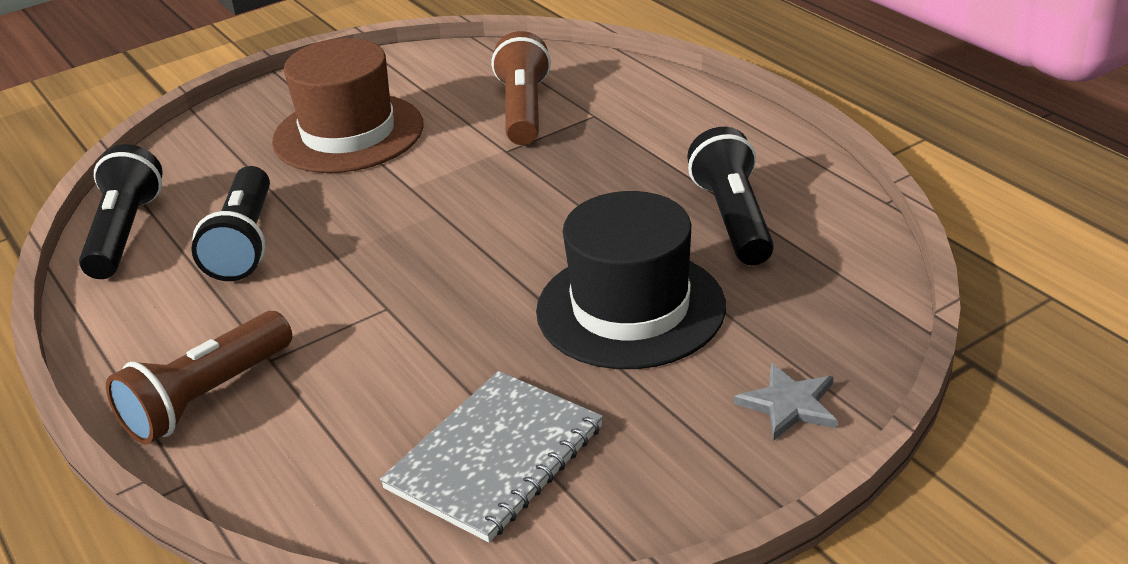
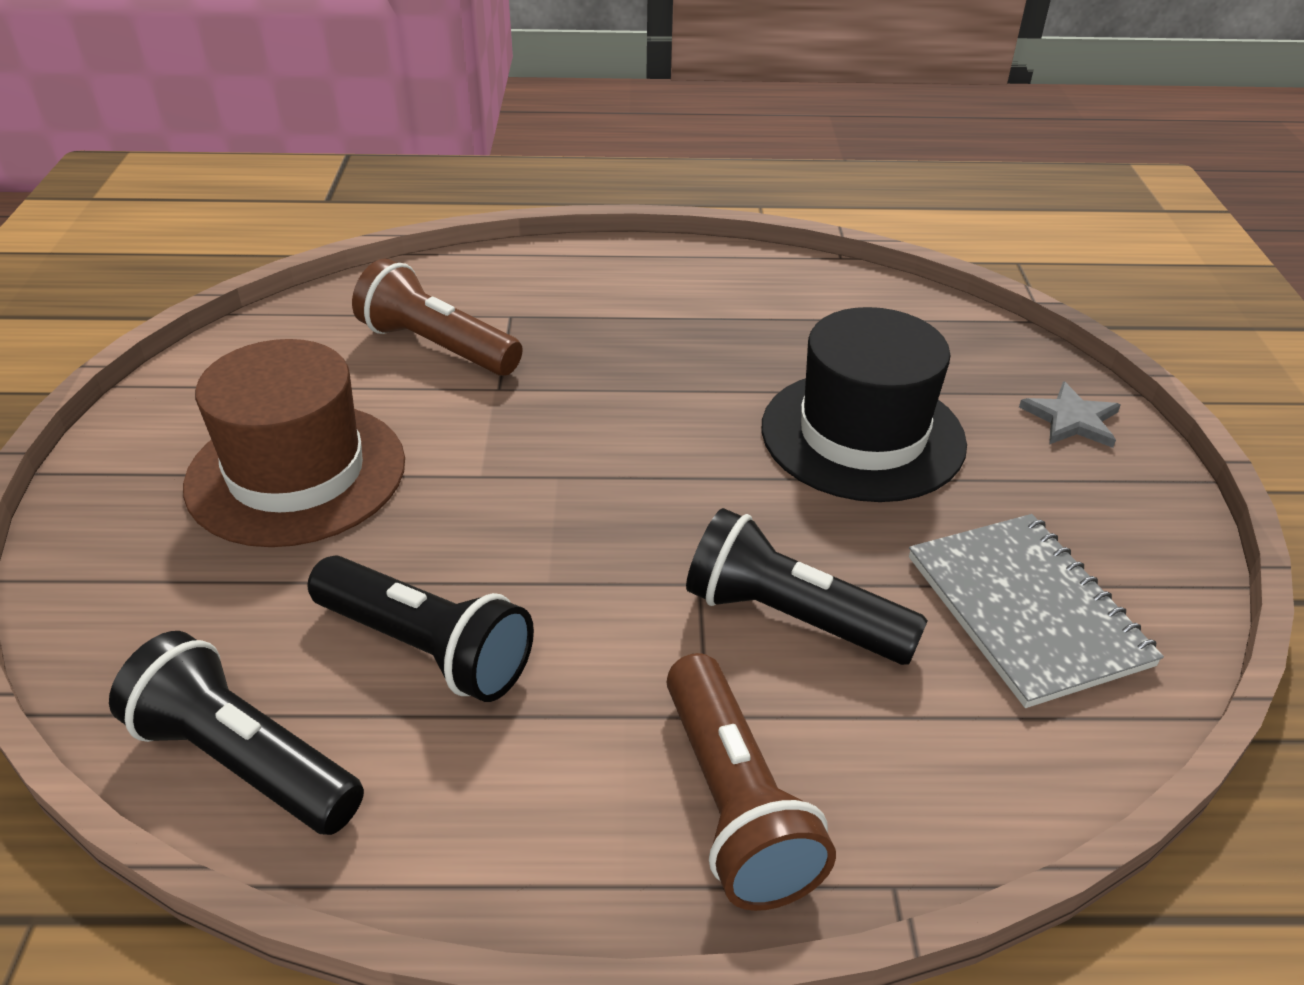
camera: 60 degrees left, 5 degrees up
(733, 218) = (782, 327): black flashlight -> black flashlight (791, 617)

